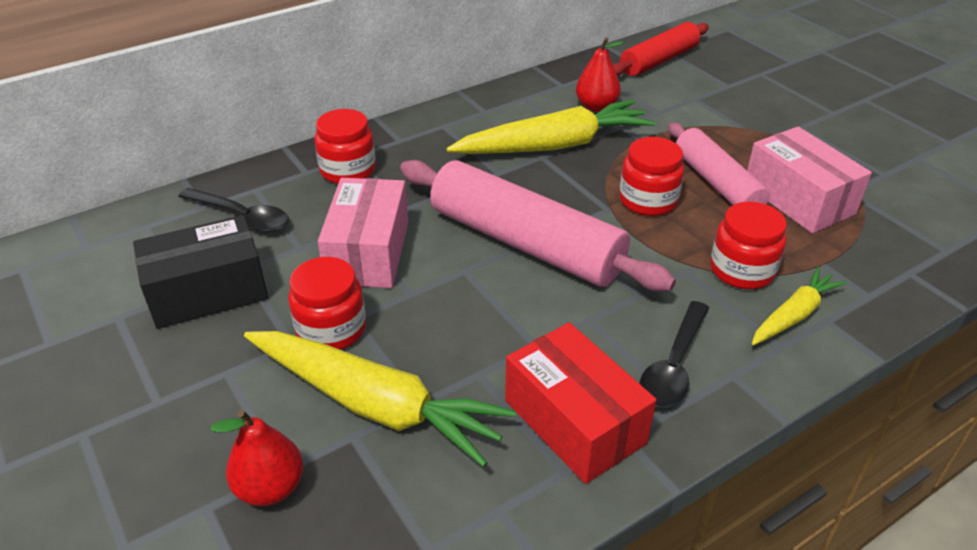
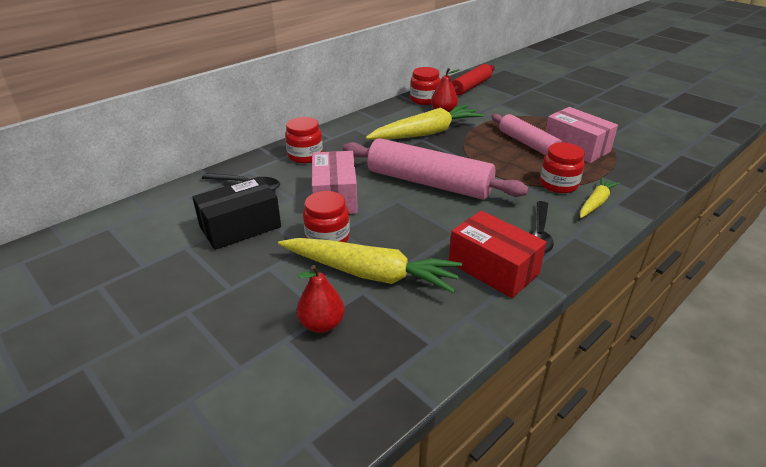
camera: 10 degrees left, 5 degrees down
(648, 200) = (492, 155): red jar -> red jar (424, 100)

